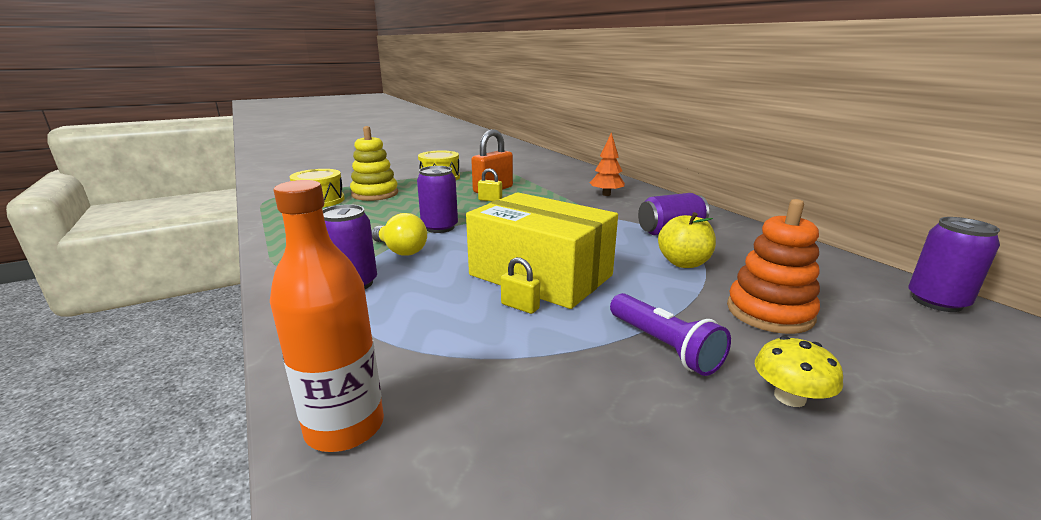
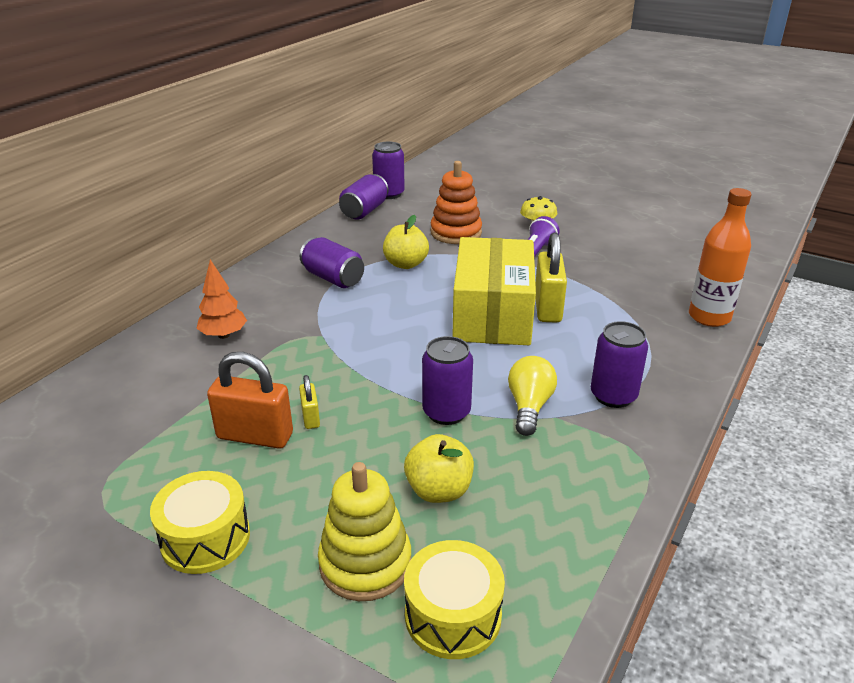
camera: 120 degrees left, 10 degrees up
(385, 212) = (439, 490): none -> yellow apple
(520, 306) = (547, 308): yellow padlock -> yellow padlock, size x1.97
(856, 273) = (364, 211): none -> purple can

